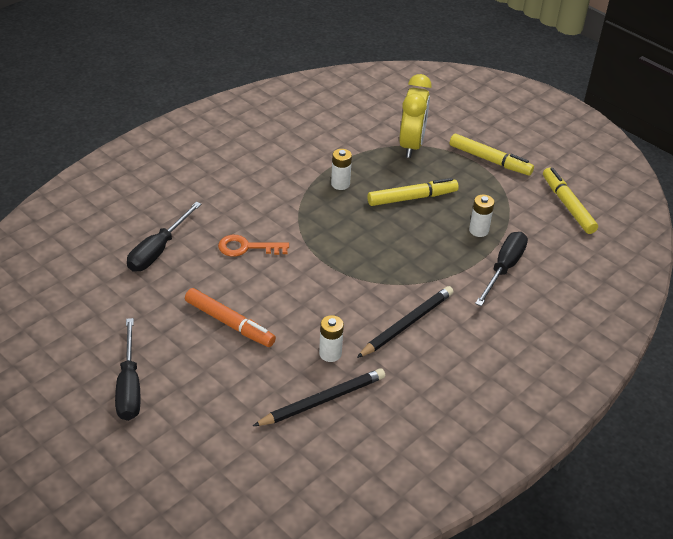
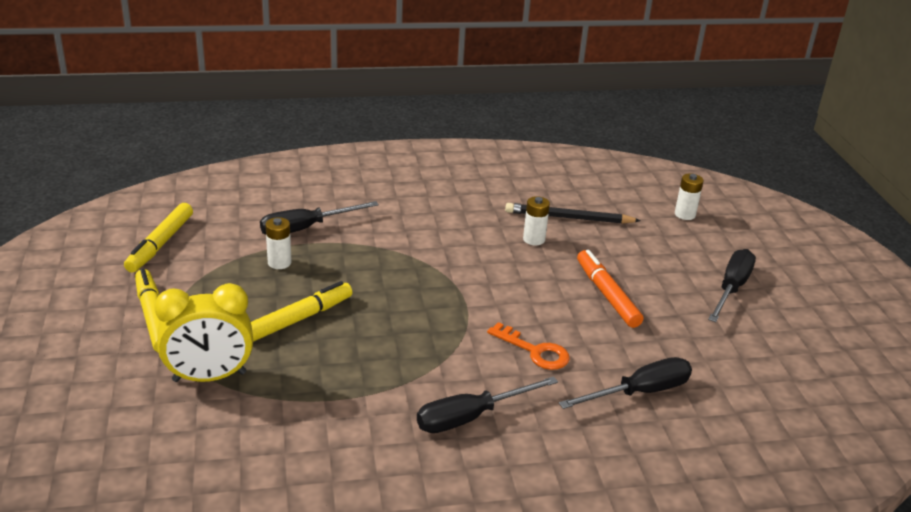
camera: 145 degrees left, 10 degrees down
(250, 188) = (471, 417): none -> black screwdriver
(340, 184) = (357, 371): white battery -> white battery (685, 214)
(407, 324) = (445, 230): black pencil -> none
(411, 145) = (209, 377): yellow clock -> yellow clock turned 150 degrees counterclockwise
(412, 198) = (298, 319): yellow marker -> yellow marker turned 120 degrees clockwise

